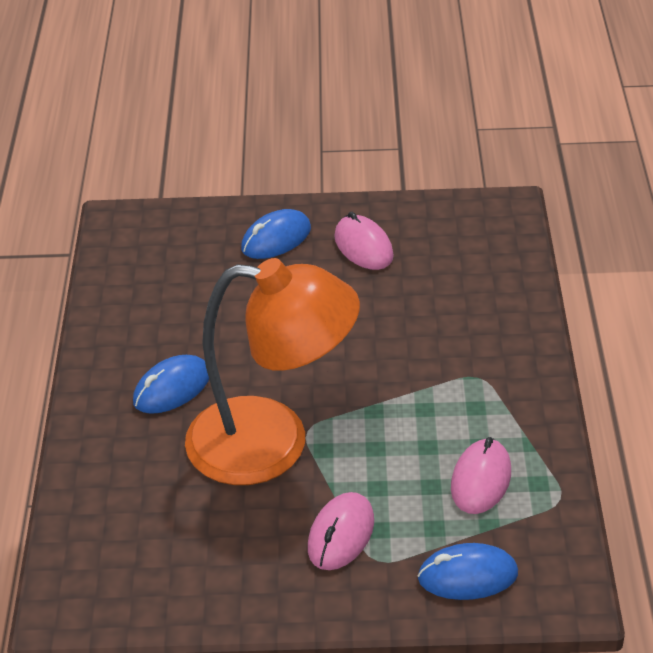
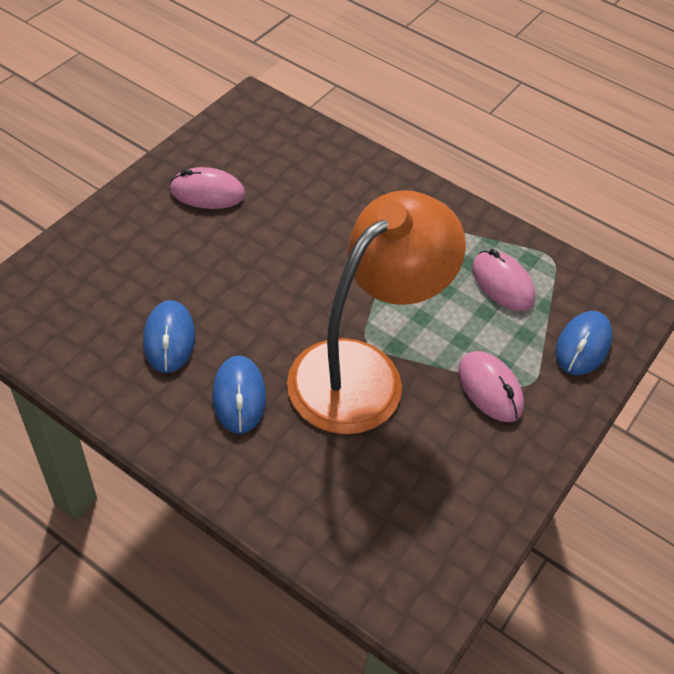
camera: 60 degrees left, 10 degrees up
(276, 239) = (138, 232): blue mouse -> blue mouse (169, 339)

